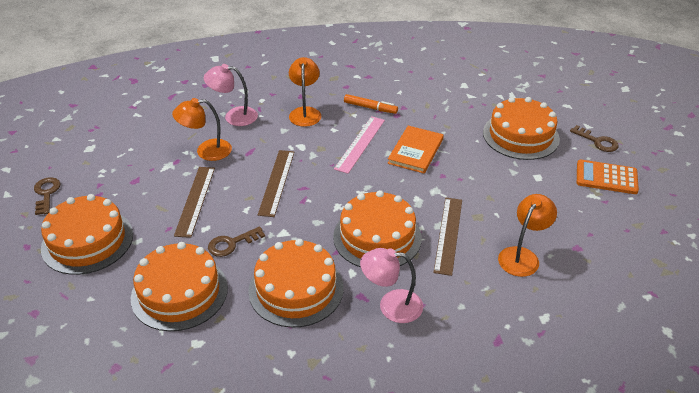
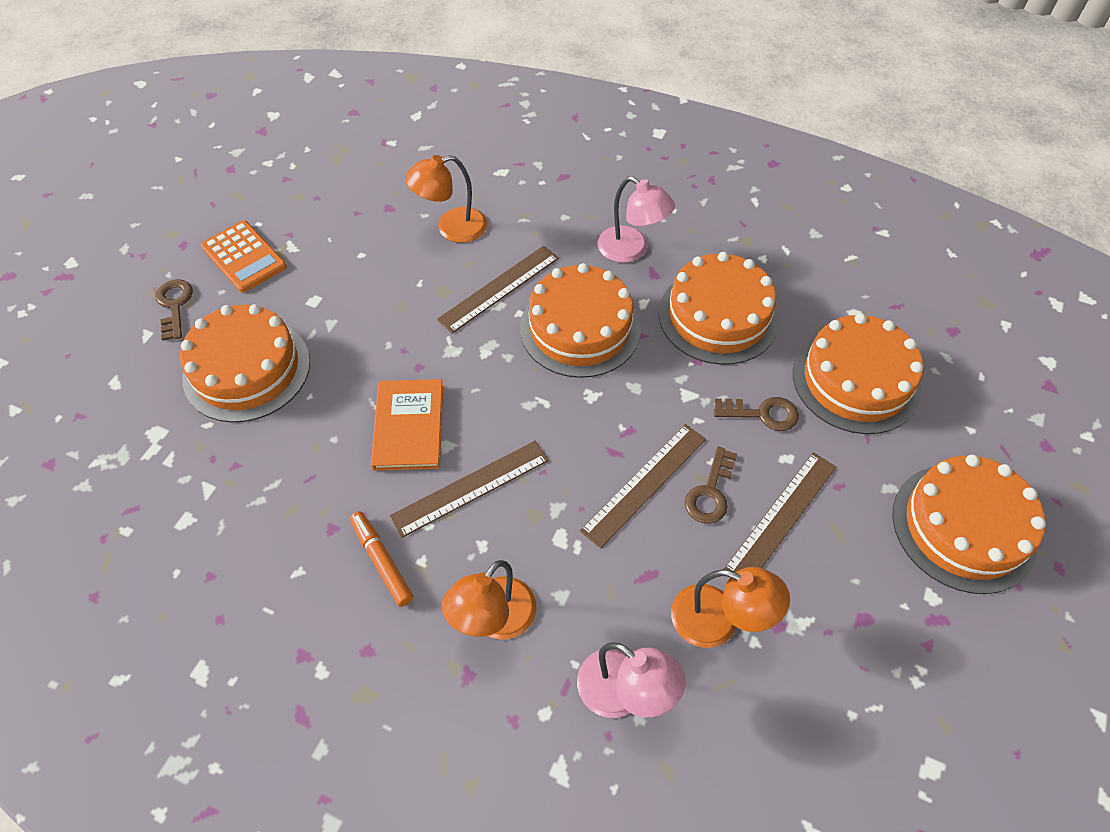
camera: 145 degrees left, 15 degrees up
(46, 194) = (1025, 675): brown key -> brown key (710, 492)
(360, 144) = (470, 488): pink ruler -> brown ruler
(415, 151) = (409, 426): orange book -> orange book turned 60 degrees counterclockwise

